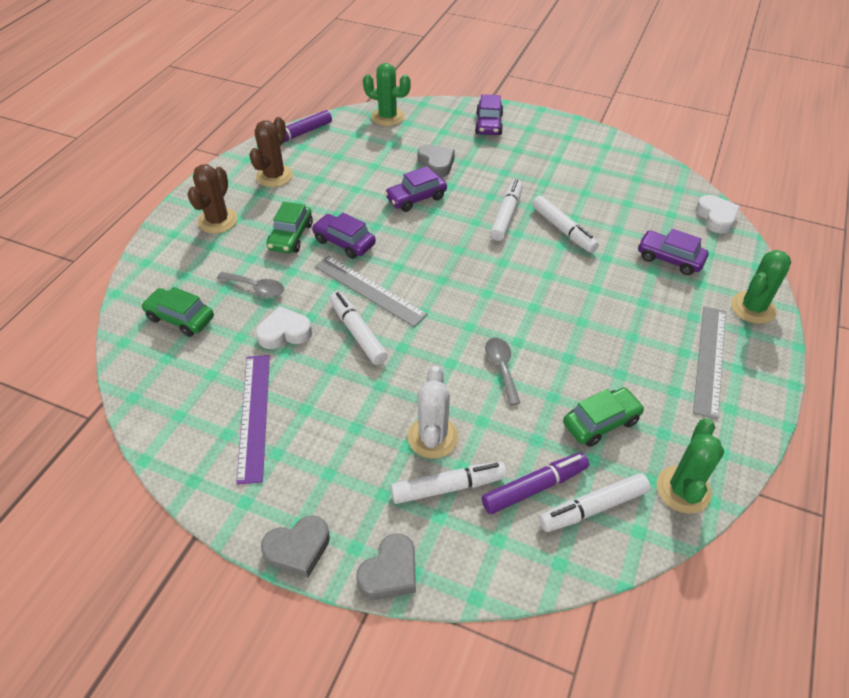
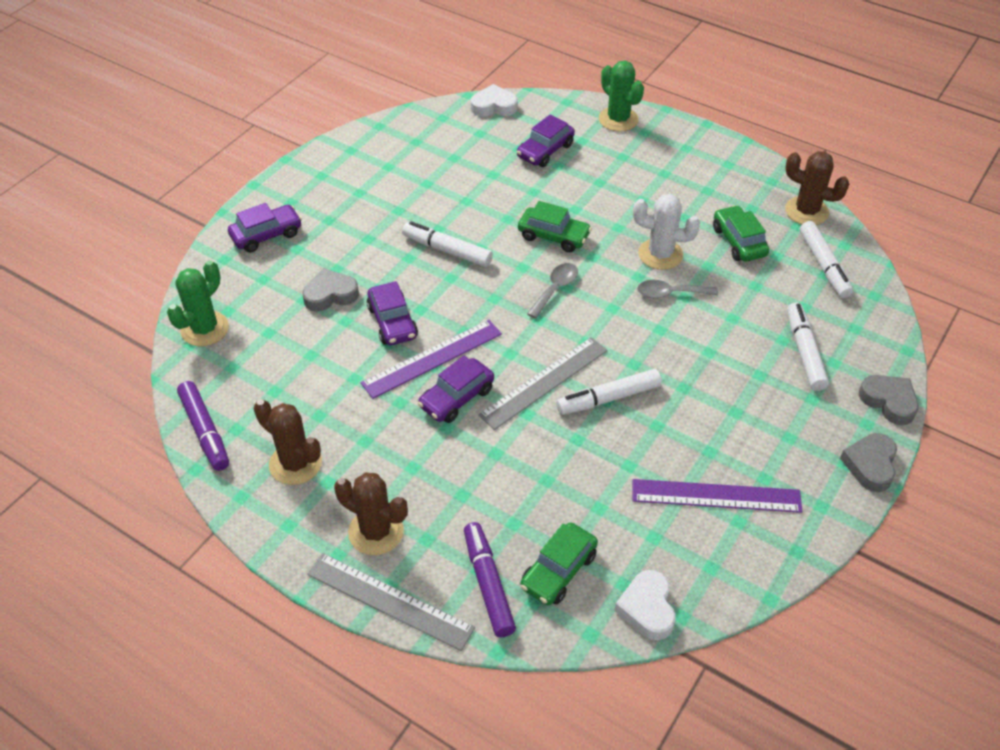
camera: 80 degrees left, 0 degrees up
(256, 288) = (519, 490): grey spoon -> grey spoon (555, 289)
(284, 332) = (598, 464): white heart -> white heart (647, 608)
(291, 236) = (431, 451): green car -> green car (553, 236)
(298, 549) = (870, 465): grey heart -> grey heart turned 150 degrees counterclockwise
(383, 224) = (432, 358): none -> purple ruler
(432, 437) = (750, 355): white cactus -> white cactus (660, 254)
(488, 124) = (266, 235): purple car -> purple car turned 45 degrees counterclockwise
(534, 487) = (805, 296): purple marker -> purple marker (488, 584)
(563, 229) = (483, 212): white marker -> none
(683, 489) = (806, 211): green cactus -> brown cactus
(710, 360) = (675, 161): grey ruler -> grey ruler (389, 601)

